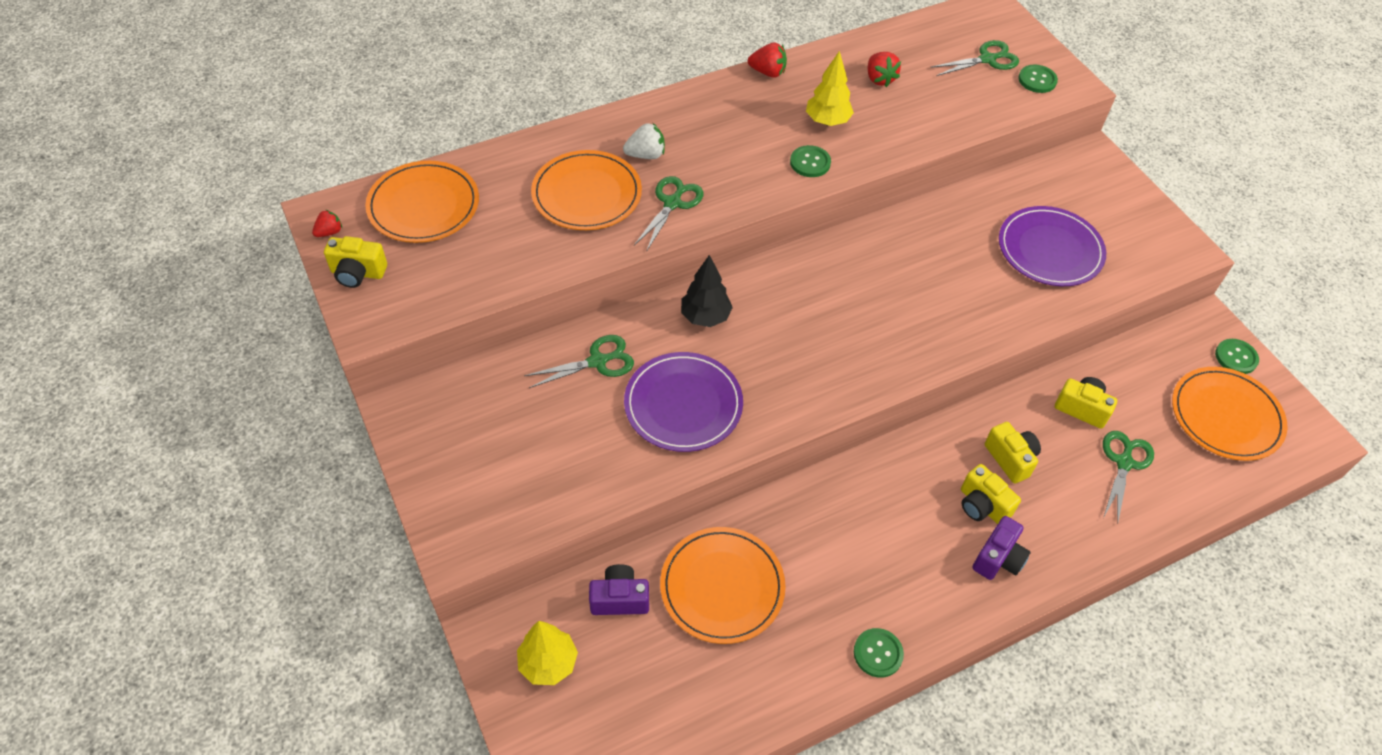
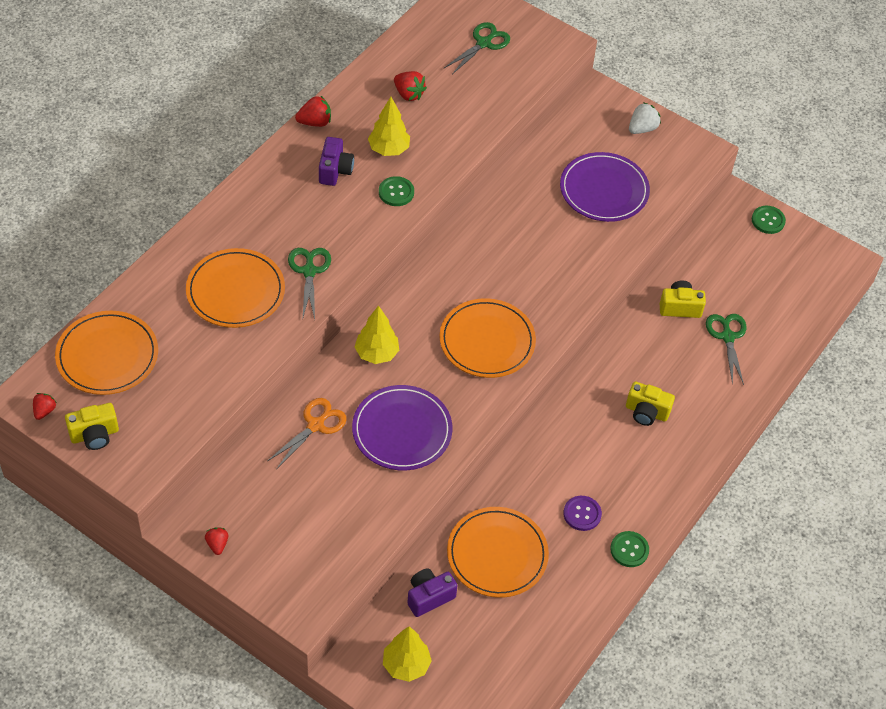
camera: 30 degrees left, 0 degrees up
(420, 438) = (217, 544): none -> red strawberry
(597, 361) = (315, 425): green scissors -> orange scissors
(646, 155) = (261, 237): white strawberry -> white strawberry (642, 128)
(705, 317) = (377, 354): black tree -> yellow tree
(844, 586) = (582, 514): none -> purple button
(998, 558) = (676, 446): purple camera -> purple camera (335, 170)
(1010, 459) = (649, 368): yellow camera -> none
(1037, 80) = (531, 48): green button -> none
(1226, 416) = (780, 270): orange plate -> orange plate (487, 341)

